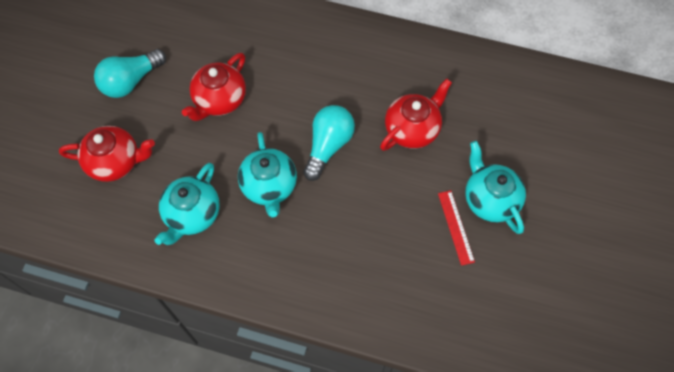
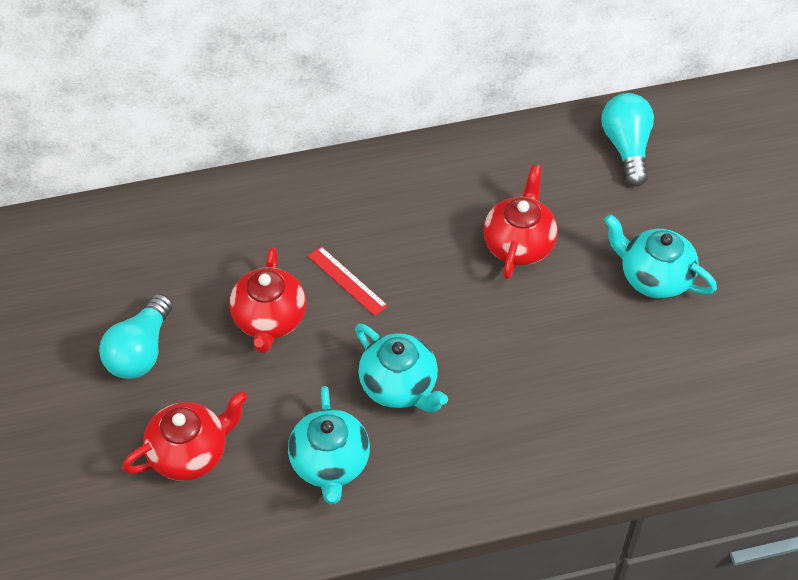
camera: 30 degrees left, 10 degrees down
(328, 146) = (436, 308): turquoise light bulb -> turquoise light bulb (626, 147)
(455, 227) = (637, 324): red ruler -> red ruler (347, 280)

